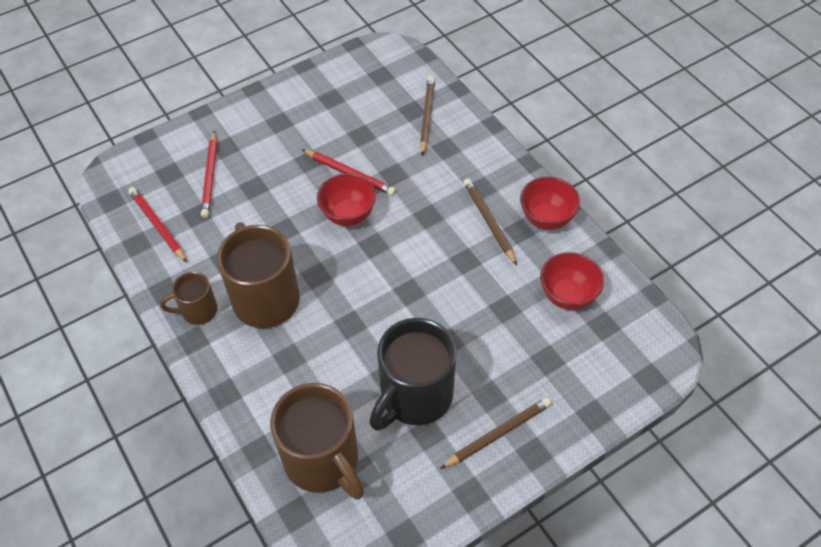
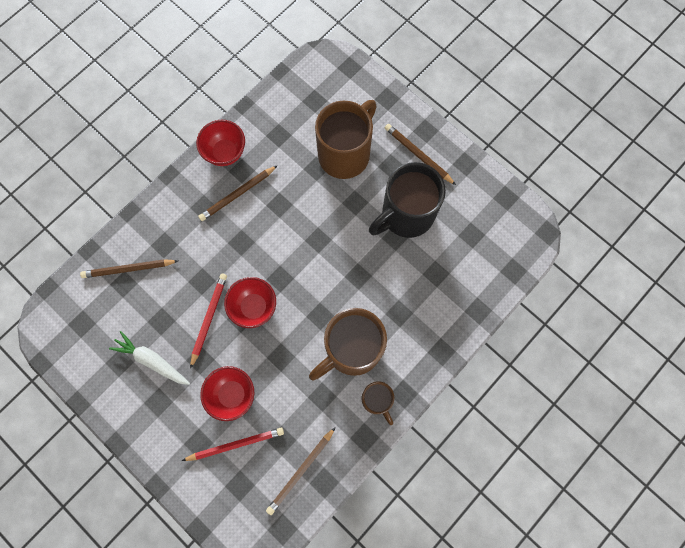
camera: 105 degrees left, 20 degrees up
(157, 225) = (301, 471): red pencil -> brown pencil
(323, 123) = (152, 360): none -> white carrot
(323, 461) = (472, 264): brown mug -> brown mug (345, 154)
(414, 396) = (406, 215): black mug -> black mug turned 120 degrees clockwise
(567, 296) = (295, 127): red bowl -> red bowl (232, 394)

